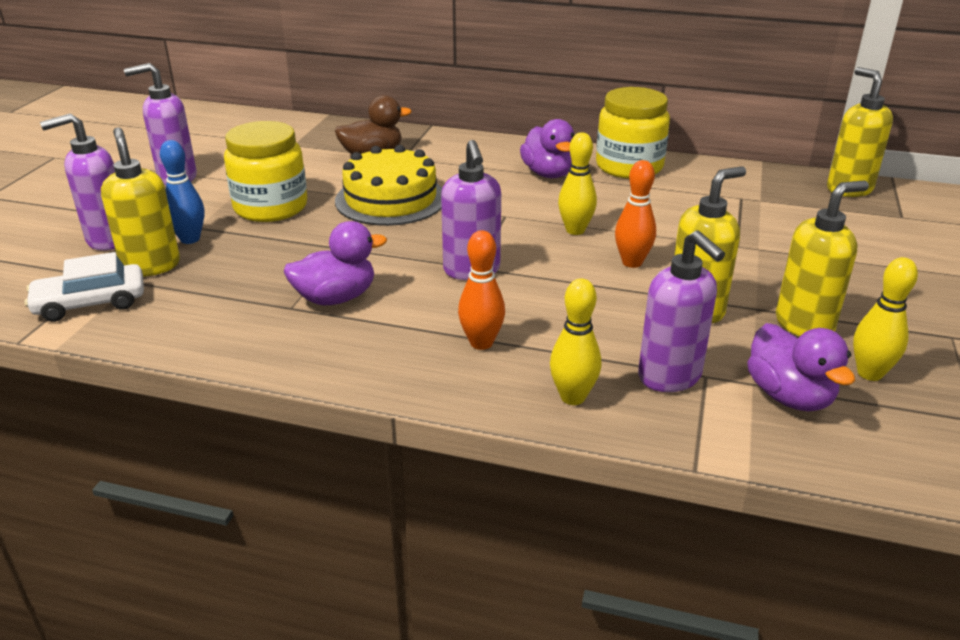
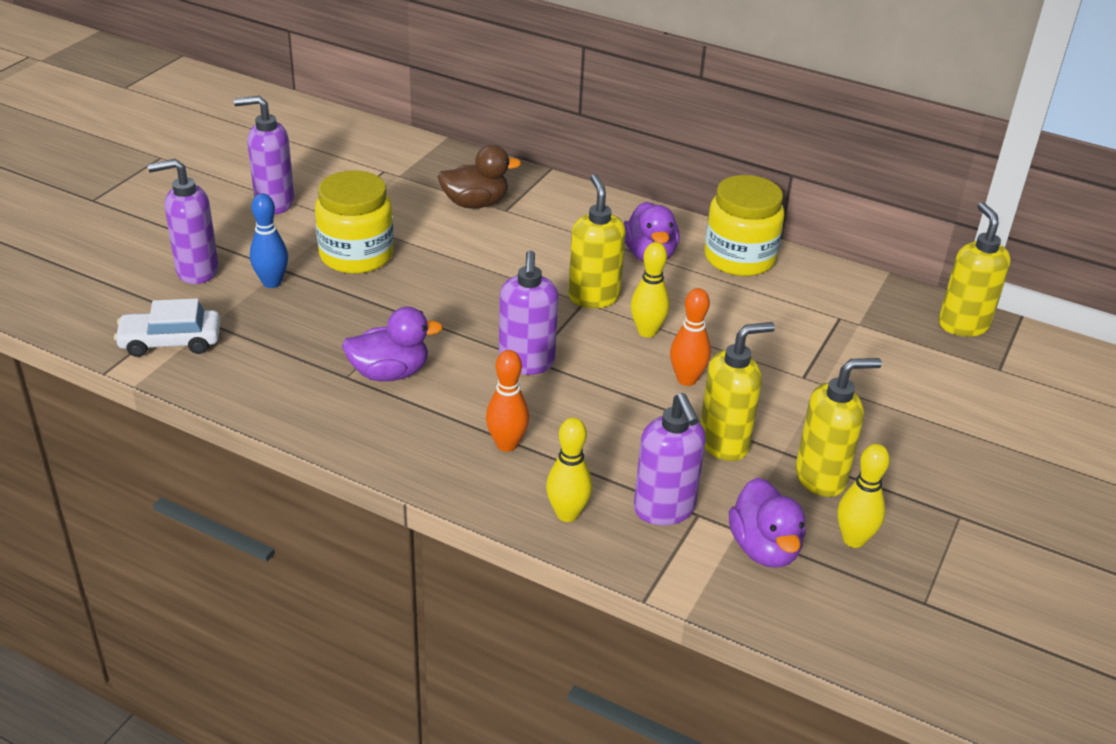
camera: 10 degrees right, 5 degrees up
(151, 266) = (231, 308): yellow soap dispenser -> yellow soap dispenser (593, 297)
(390, 199) = (476, 263): yellow cake -> none

